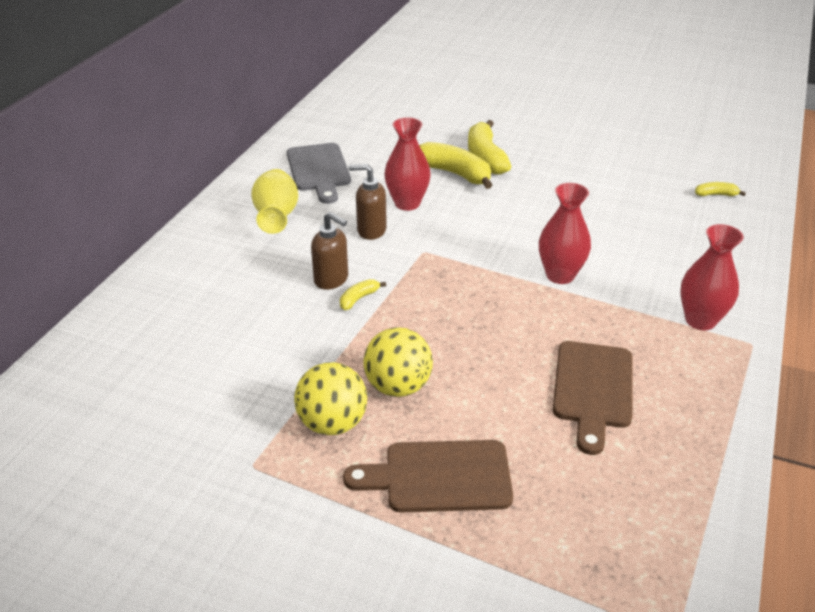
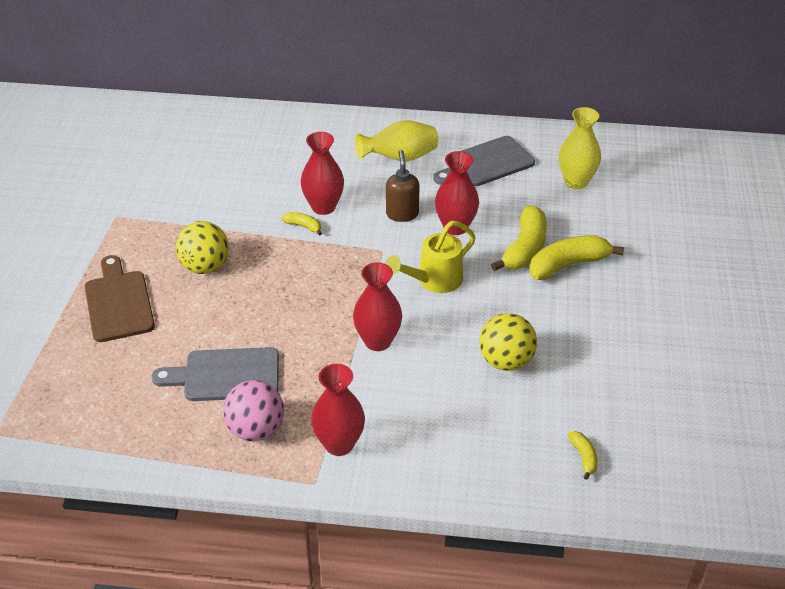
camera: 75 degrees right, 5 degrees up
(332, 280) = (323, 207): brown soap dispenser -> red vase
(332, 423) = (161, 242): yellow ball -> yellow ball (506, 361)
(374, 132) = (576, 181): none -> yellow vase
(482, 229) = (433, 281): none -> yellow watering can
(593, 389) = (226, 375): brown cutting board -> grey cutting board
(679, 375) = (256, 430): none -> pink ball

